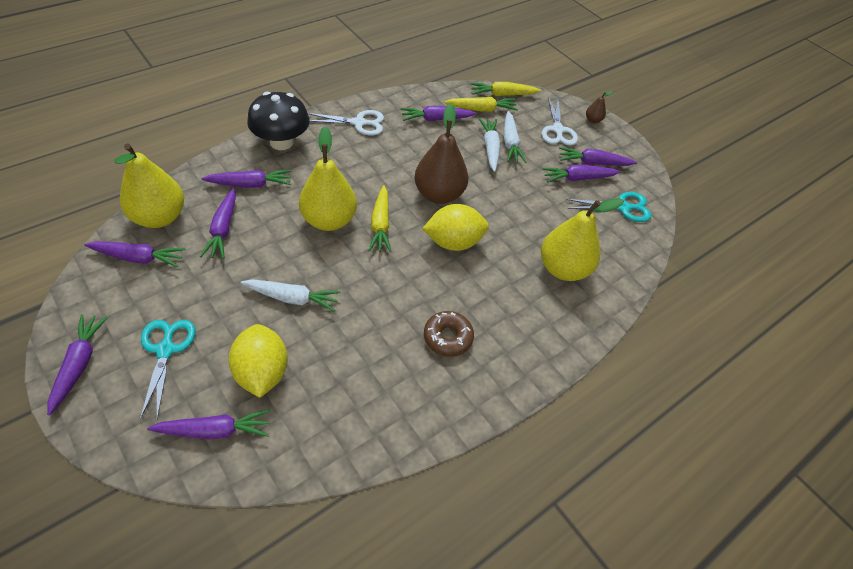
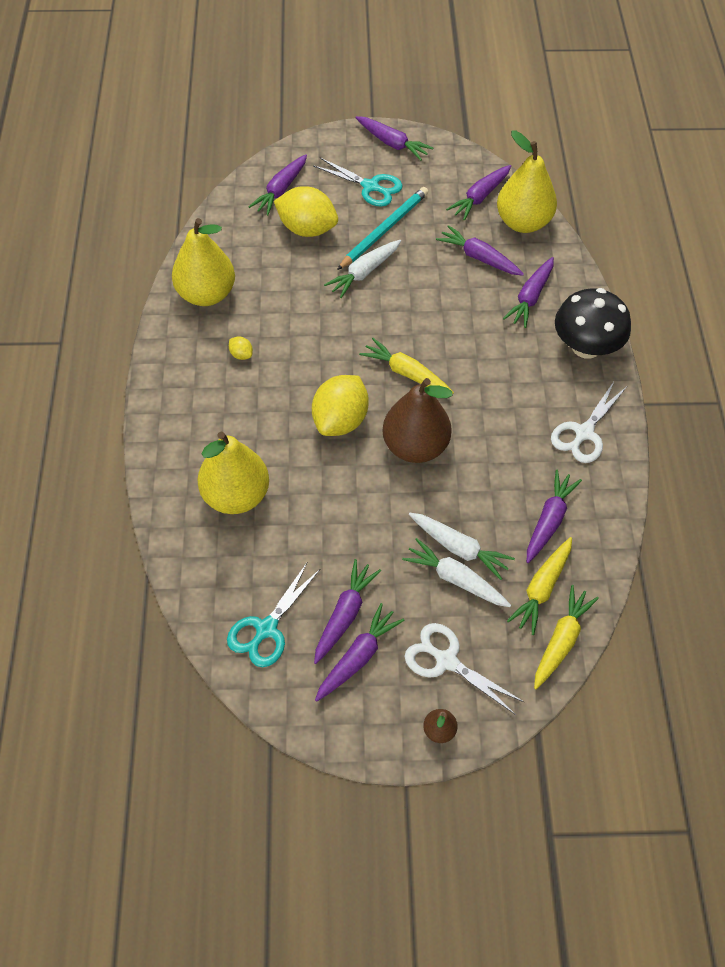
camera: 130 degrees right, 5 degrees up
(226, 309) = (384, 230): none -> turquoise pencil
(329, 220) = (440, 336): yellow pear -> yellow pear (206, 294)
(448, 337) = (241, 355): brown donut -> yellow lemon

